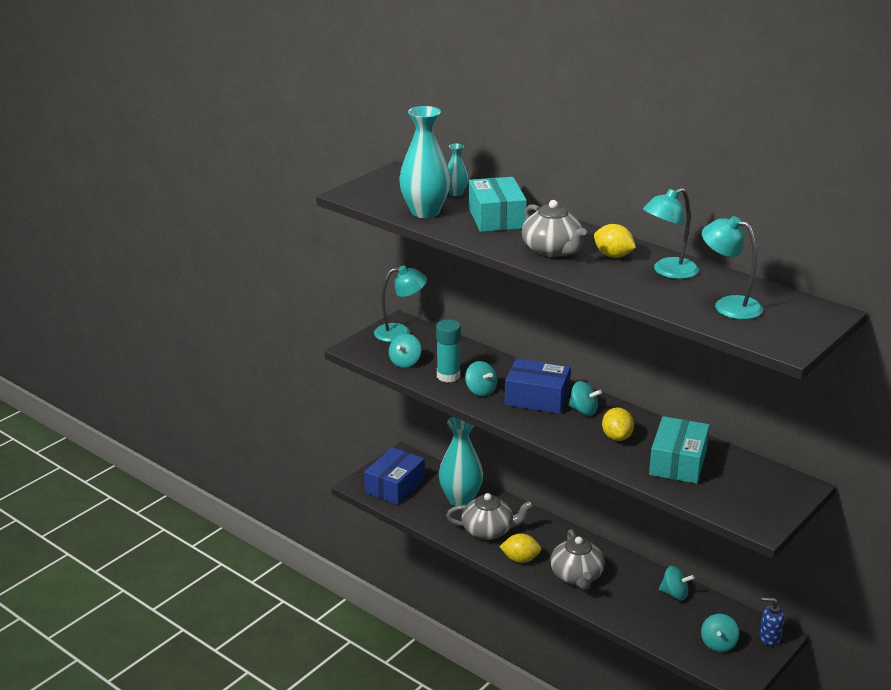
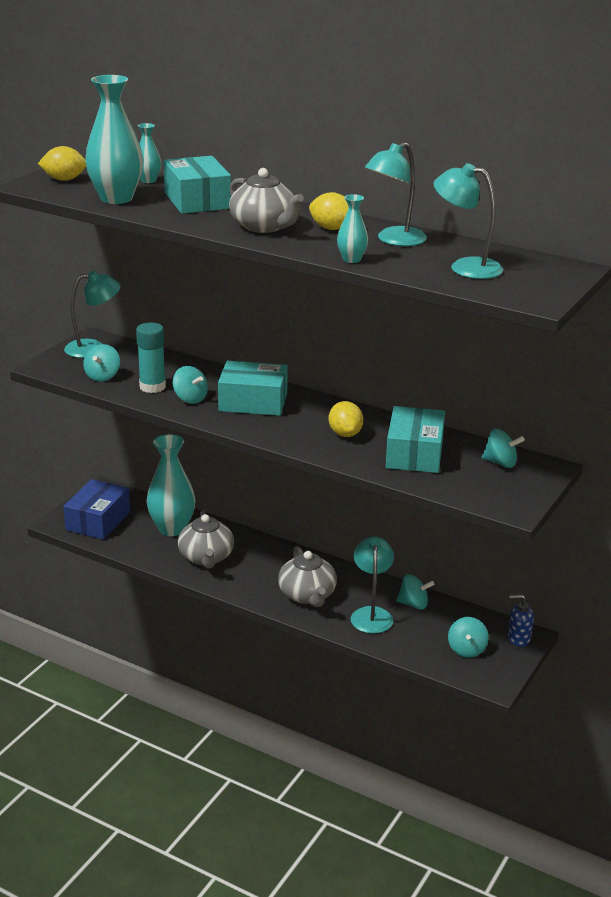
camera: 10 degrees left, 0 degrees up
(488, 530) = (206, 557): grey teapot -> grey teapot turned 90 degrees clockwise
(520, 559) = (244, 583): yellow lemon -> yellow lemon (64, 179)
(537, 398) = (253, 402): blue box -> turquoise box
(583, 411) = (305, 411): turquoise spinning top -> turquoise spinning top (500, 463)
(625, 291) = (351, 259): none -> turquoise vase
(633, 600) = (371, 614): none -> turquoise lamp

